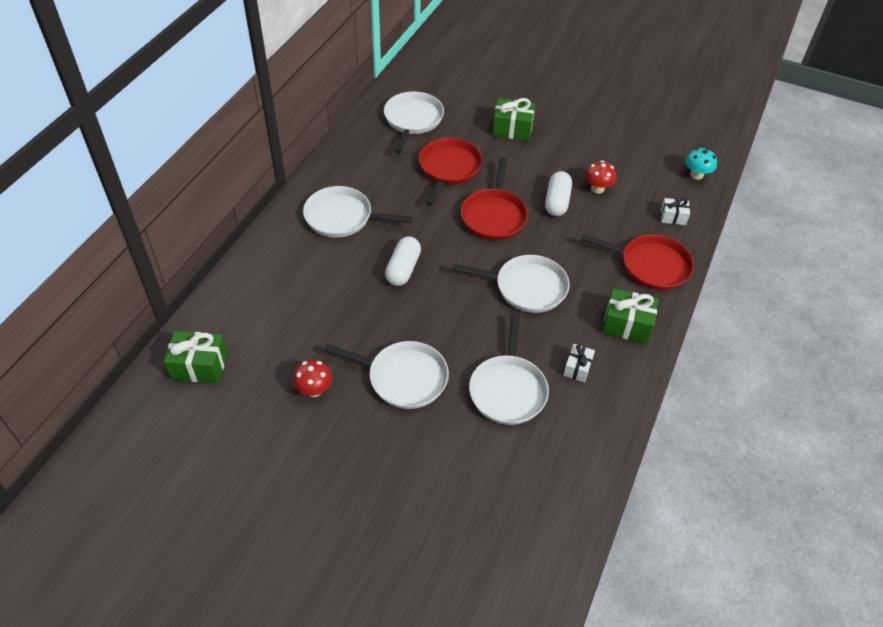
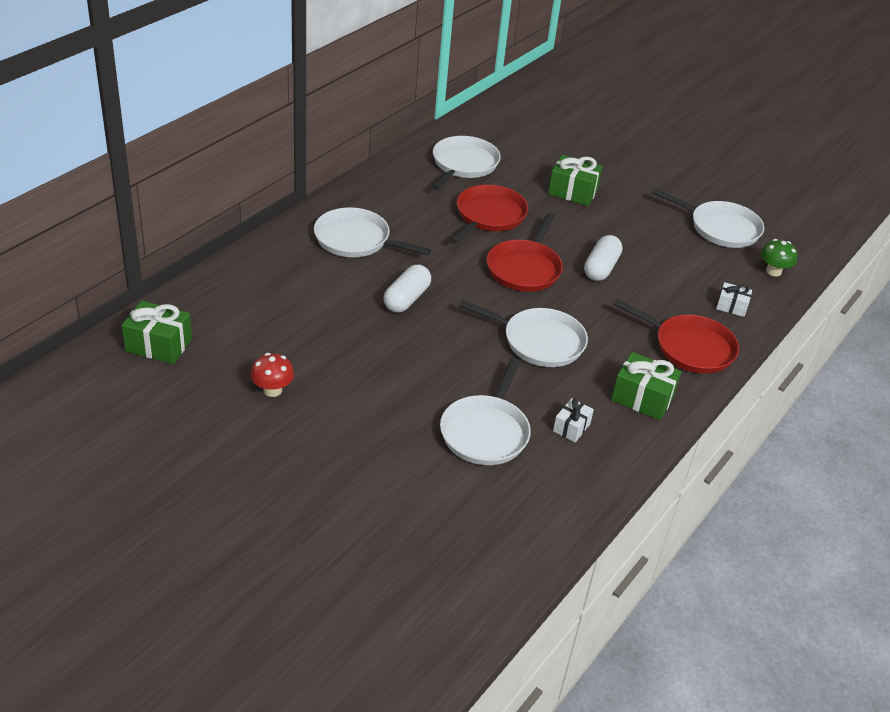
camera: 10 degrees right, 10 degrees down
(404, 378) = (373, 398): white pan -> white pan (721, 228)
(597, 188) = (652, 264): red mushroom -> none
(696, 175) = (773, 271): turquoise mushroom -> green mushroom

